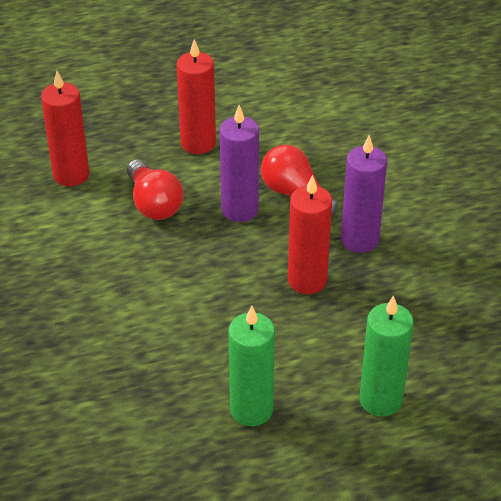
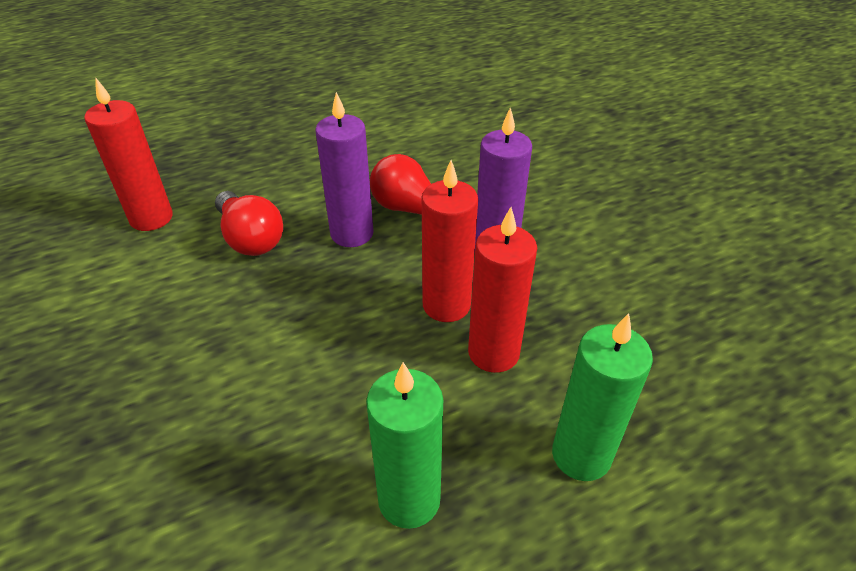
camera: 10 degrees left, 0 degrees up
(198, 143) = (296, 171): red candle -> red candle (493, 353)

